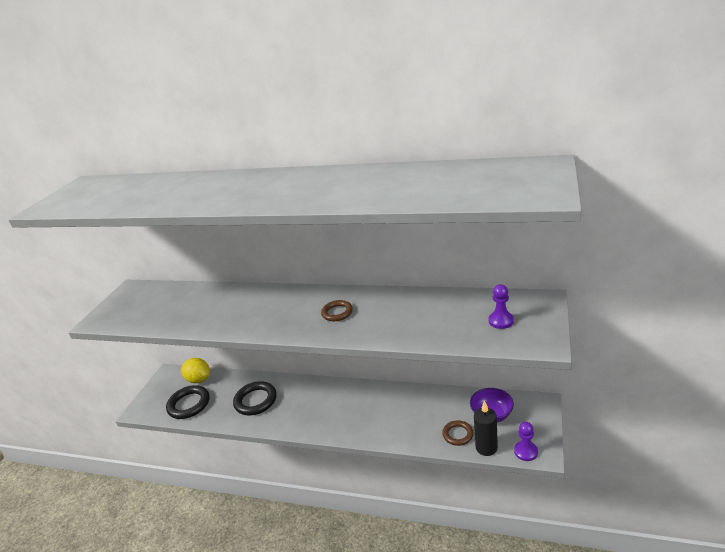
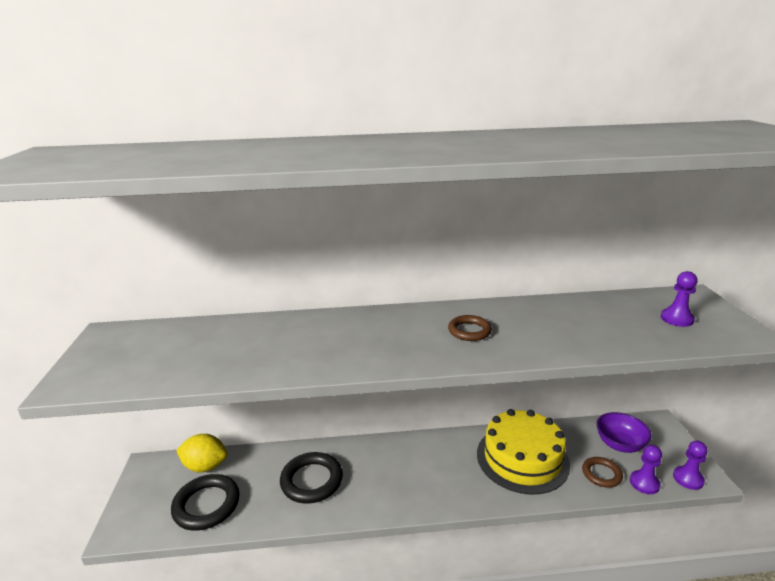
camera: 25 degrees left, 5 degrees down
(406, 411) = (522, 458): none -> yellow cake
(486, 448) = (644, 483): black candle -> purple pawn

